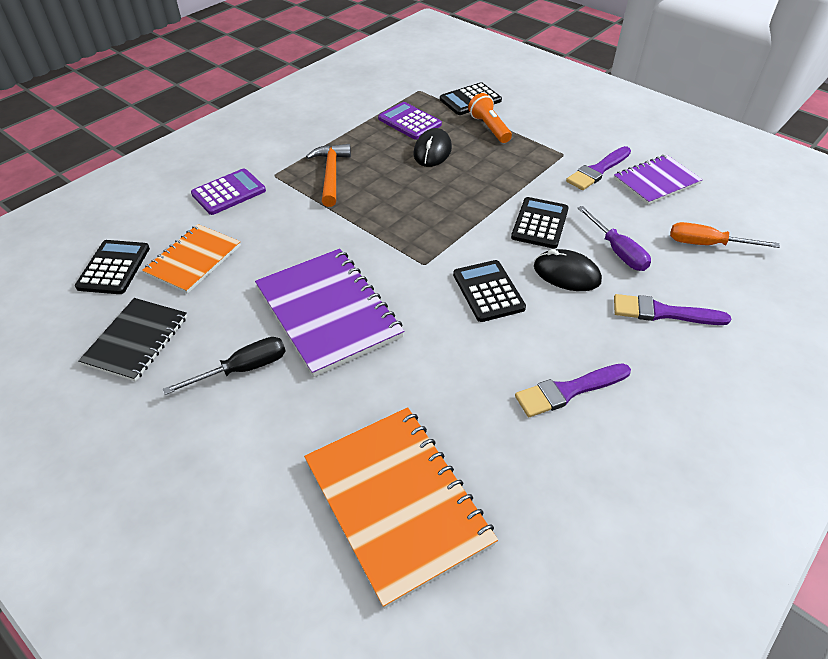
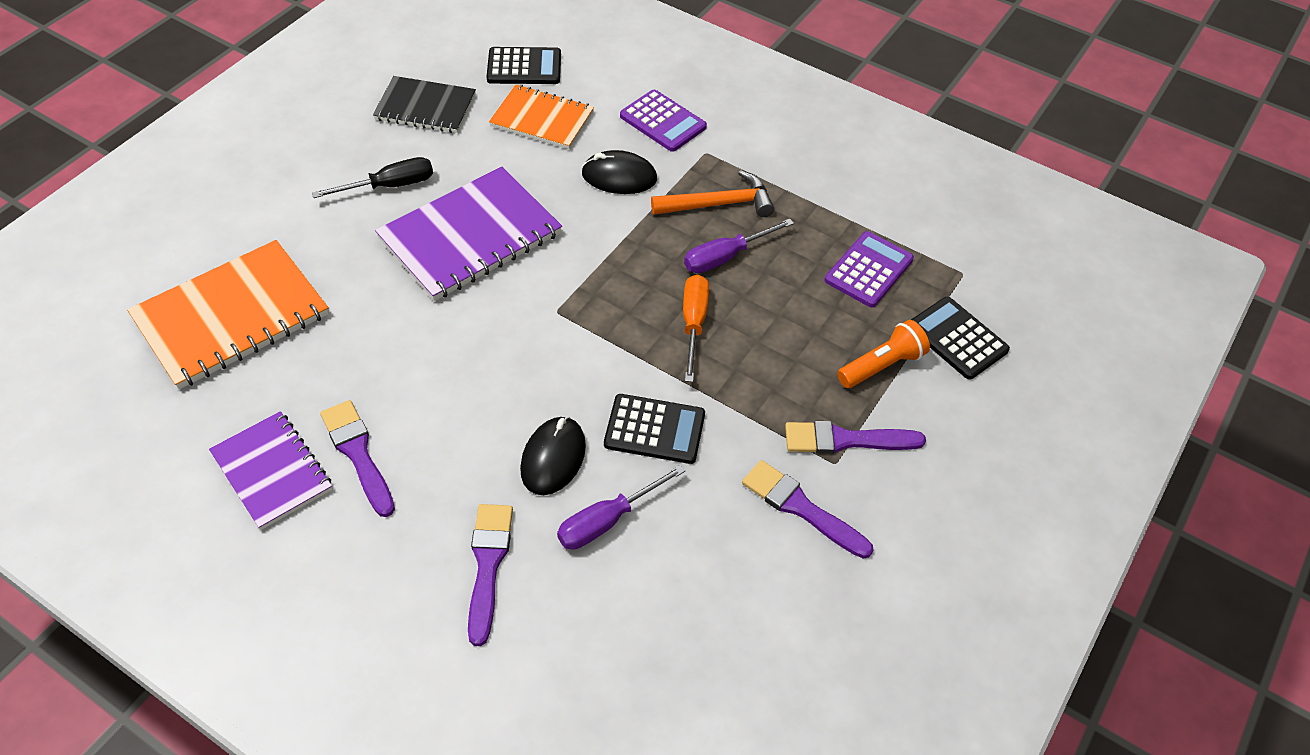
camera: 80 degrees right, 5 degrees up
(242, 369) = (390, 186): black screwdriver -> black screwdriver turned 75 degrees counterclockwise
(385, 177) = (726, 257): none -> purple screwdriver
(432, 151) = (799, 301): black mouse -> black mouse (619, 177)
(488, 291) = (514, 375): black calculator -> none
(546, 148) = (845, 440): none -> purple brush
(656, 181) = (789, 590): purple notebook -> purple notebook (272, 471)
(707, 244) = (639, 643): orange screwdriver -> orange screwdriver (693, 324)

